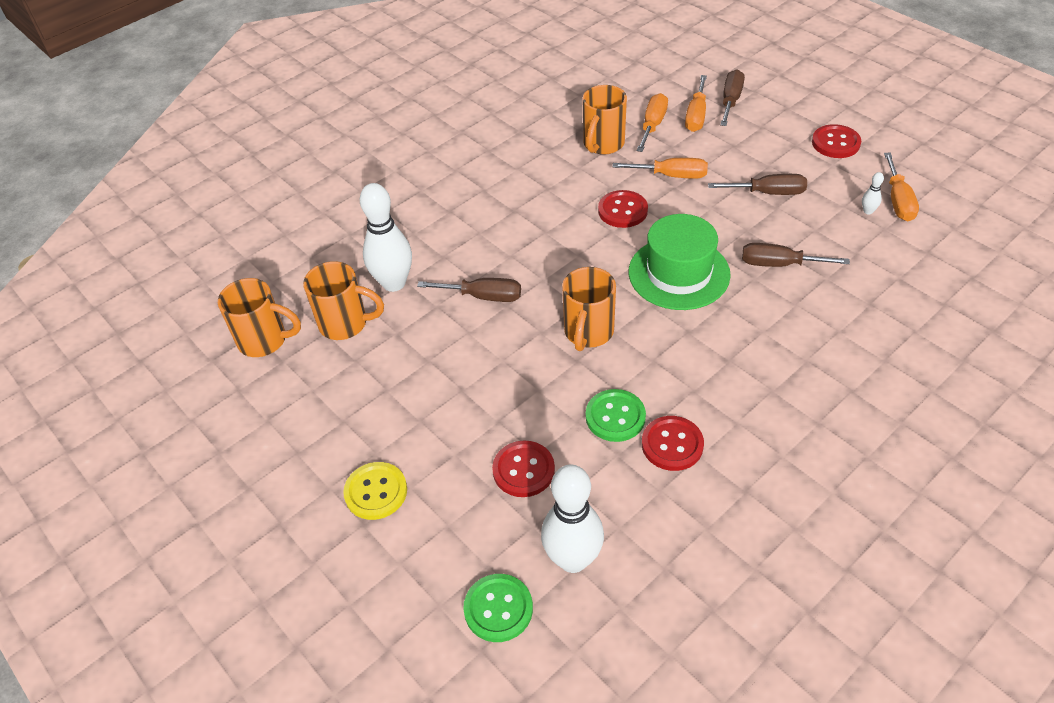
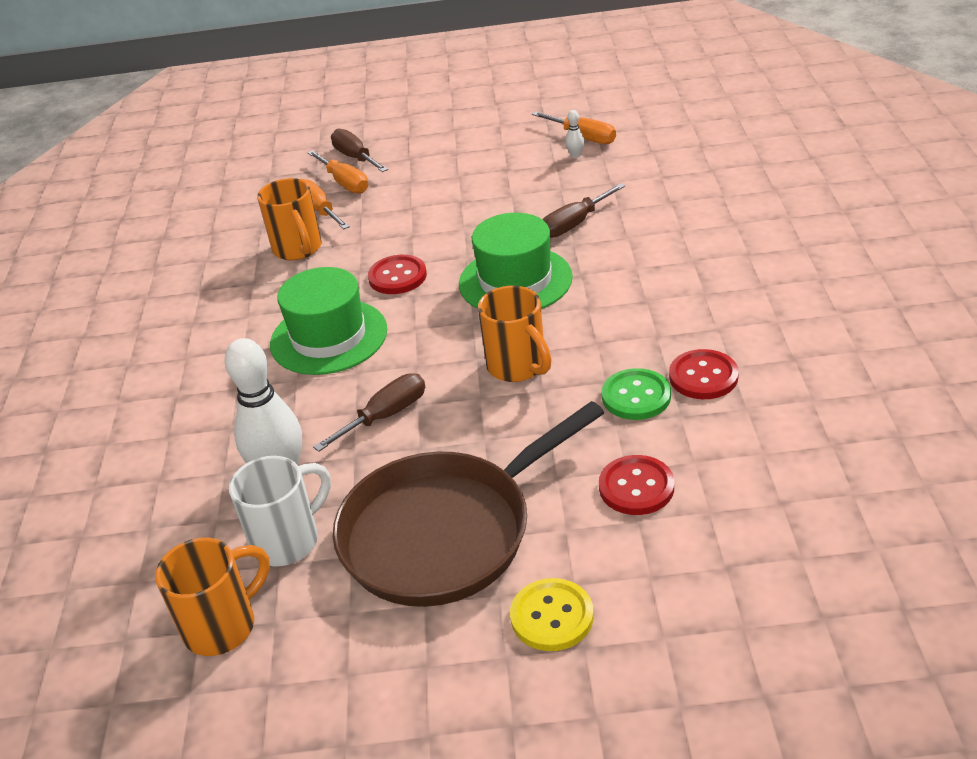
camera: 50 degrees left, 10 degrees down
(345, 324) = (288, 541): orange mug -> white mug
(406, 393) = (445, 532): none -> brown pan
(498, 609) = (785, 581): green button -> none
(531, 219) = (329, 337): none -> green hat
(573, 559) = (772, 501): white bowling pin -> none
(671, 175) = (395, 230): orange screwdriver -> none
(768, 193) = (489, 191): brown screwdriver -> none
(835, 143) = (482, 133): red button -> none

